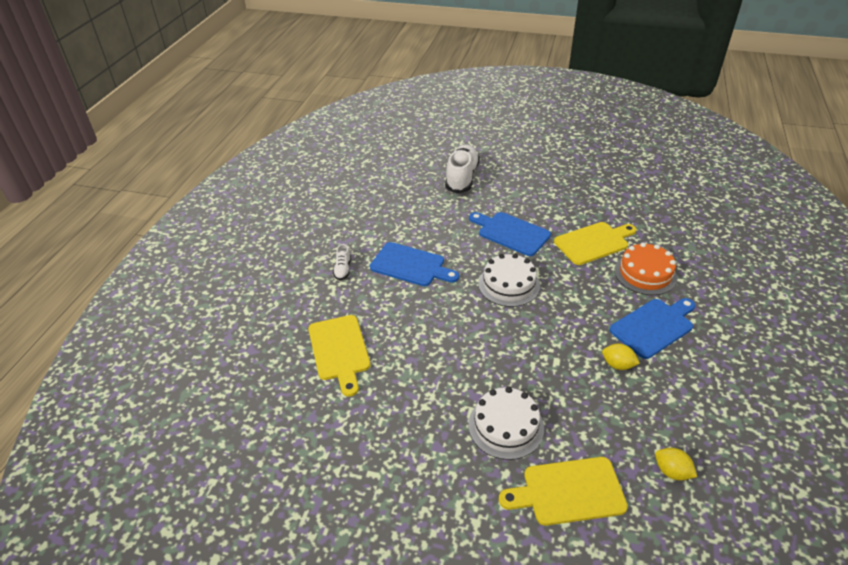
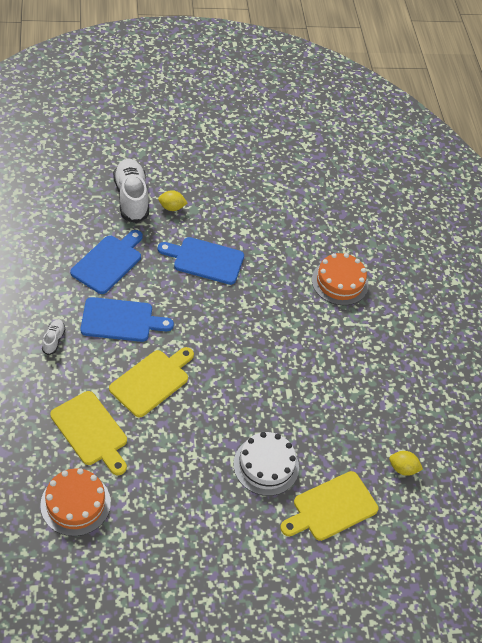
camera: 30 degrees left, 10 degrees up
(293, 411) = (75, 503): none -> orange cake
(343, 269) = (53, 340): white shoe -> white shoe turned 150 degrees counterclockwise
(509, 285) = (222, 321): white cake -> none
(594, 242) = (286, 256): yellow cutting board -> yellow cutting board (152, 381)
(617, 365) = (339, 383): yellow lemon -> yellow lemon (172, 207)
(654, 326) = (360, 337): blue cutting board -> blue cutting board (108, 262)

